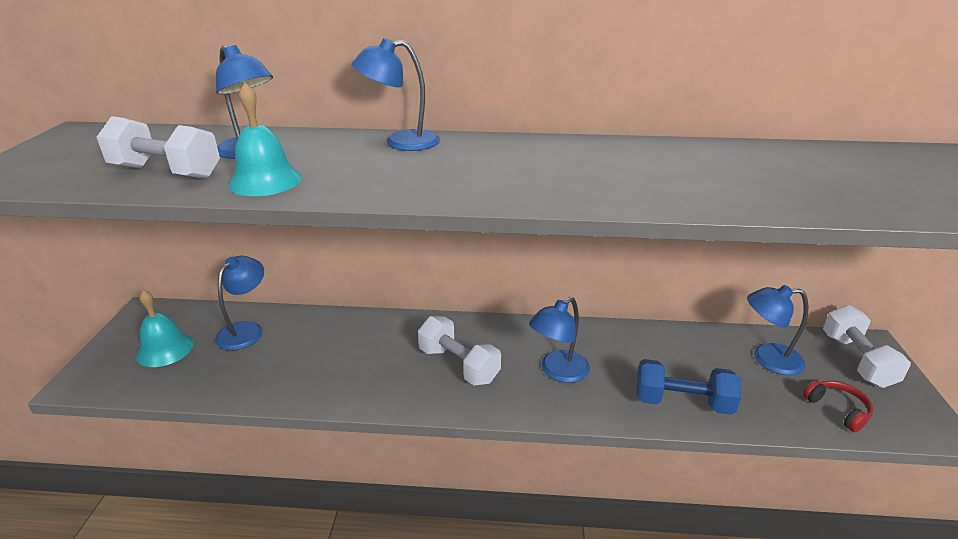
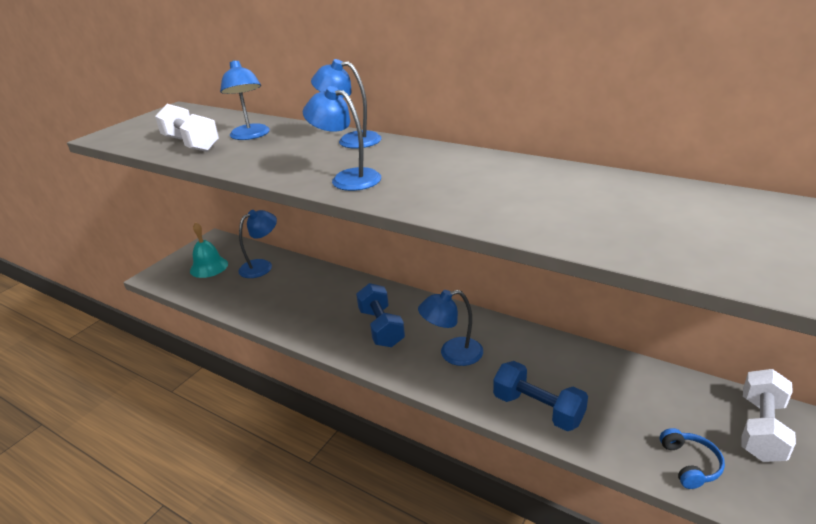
camera: 30 degrees right, 0 degrees up
(265, 181) = (236, 158): turquoise bell -> none
(458, 365) = (381, 327): white dumbbell -> blue dumbbell
(767, 359) = (658, 398): blue lamp -> blue lamp (347, 178)
(837, 409) = (690, 464): red headphones -> blue headphones

